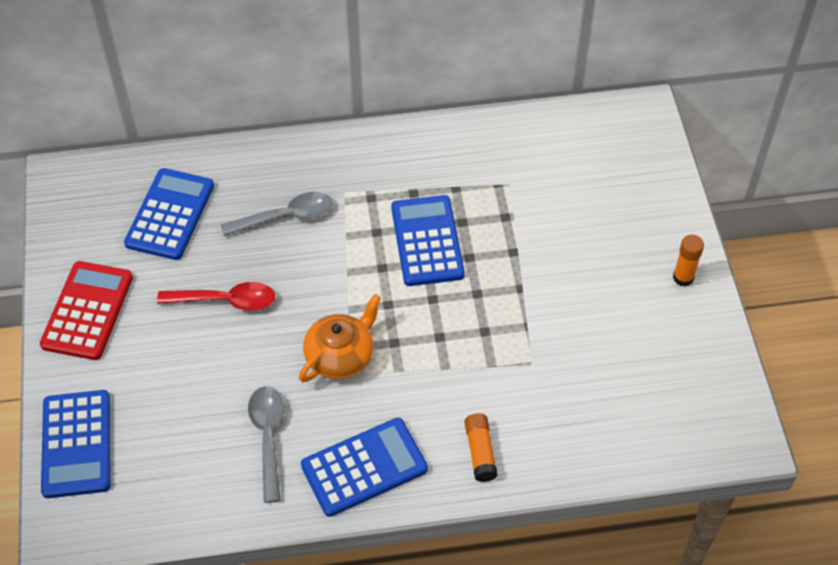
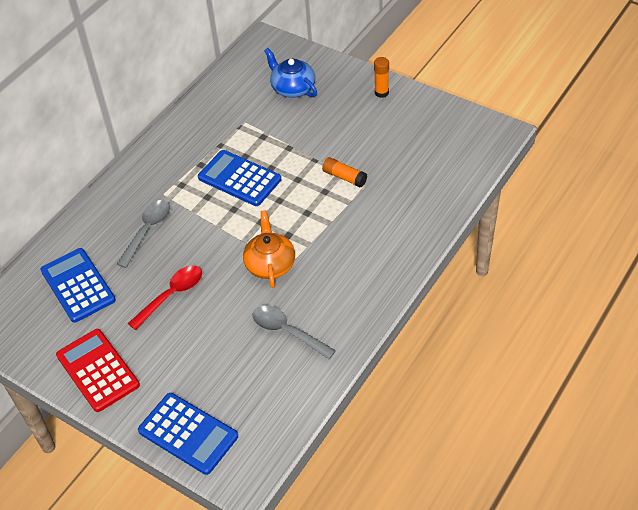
camera: 45 degrees left, 5 degrees down
(364, 467) = (353, 298): blue calculator -> none
(480, 452) = (397, 241): orange glue stick -> orange glue stick (344, 177)
(601, 190) = (292, 88): none -> blue teapot

